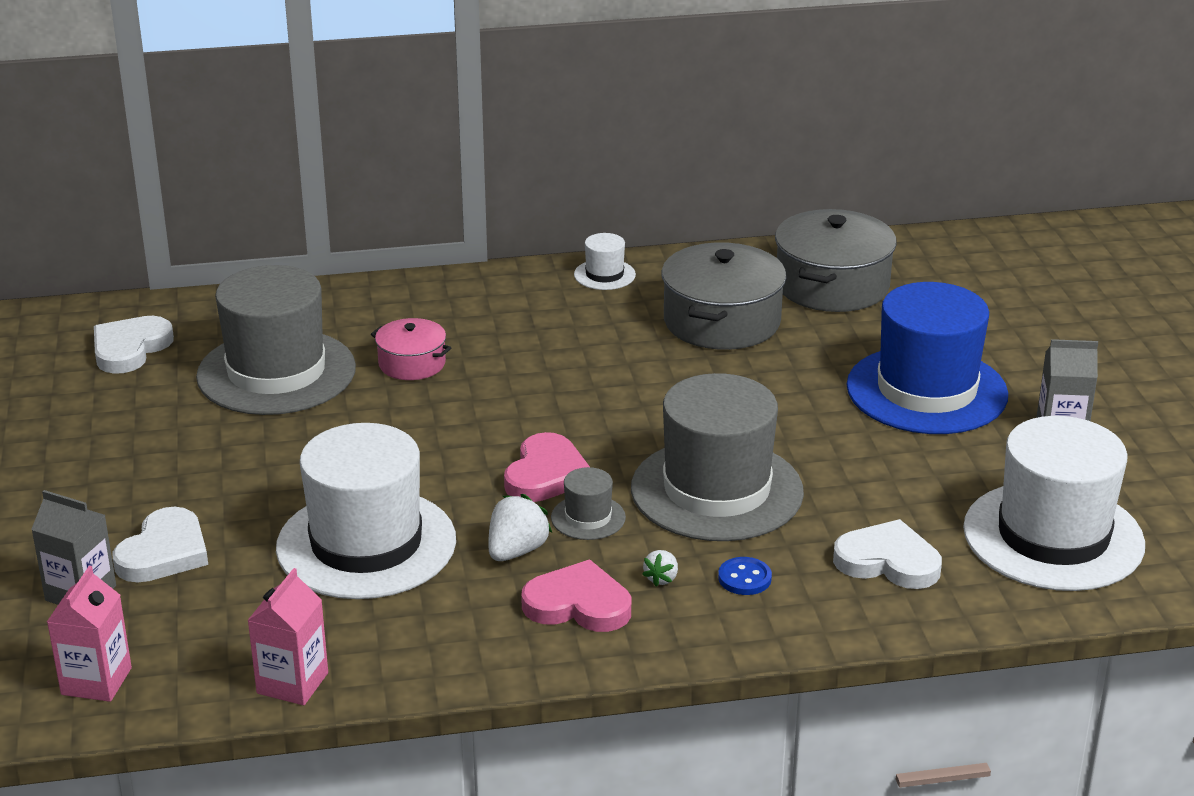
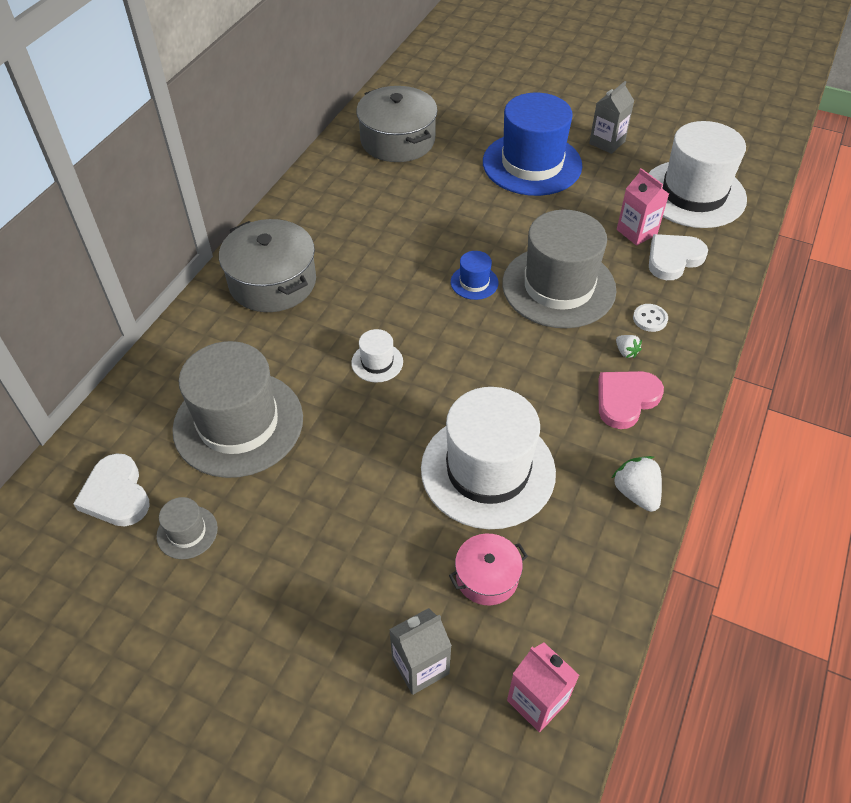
camera: 55 degrees left, 20 degrees up
(164, 552) = (409, 590): white heart -> none
(292, 683) = (614, 580): pink carton -> pink carton (636, 232)
(412, 363) = (299, 349): pink pot -> pink pot (487, 577)
(516, 551) = (552, 401): white strawberry -> white strawberry (636, 493)
(546, 474) = (482, 348): pink heart -> none
(588, 517) = (542, 352): grey hat -> grey hat (187, 532)
(604, 275) = (289, 216): white hat -> white hat (377, 362)
(648, 429) = (474, 282): none -> blue hat
(722, 321) = (391, 197): grey pot -> grey pot (272, 282)
(744, 578) = (650, 319): blue button -> white button

